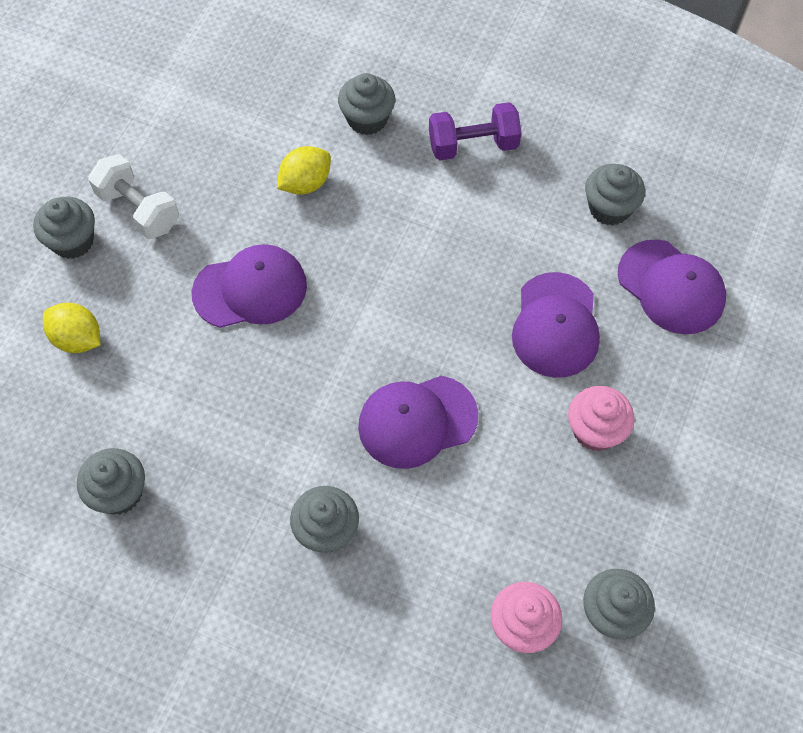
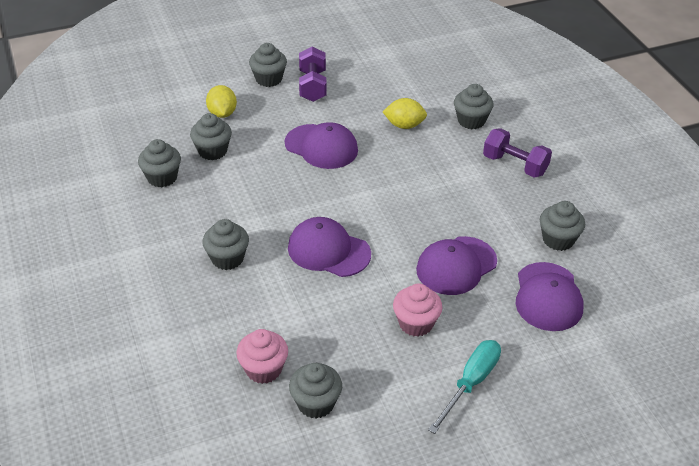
camera: 45 degrees right, 20 degrees down
(133, 402) = (212, 151): none -> grey cupcake
(139, 209) = (312, 86): white dumbbell -> purple dumbbell
(712, 451) = (471, 383): none -> turquoise screwdriver

